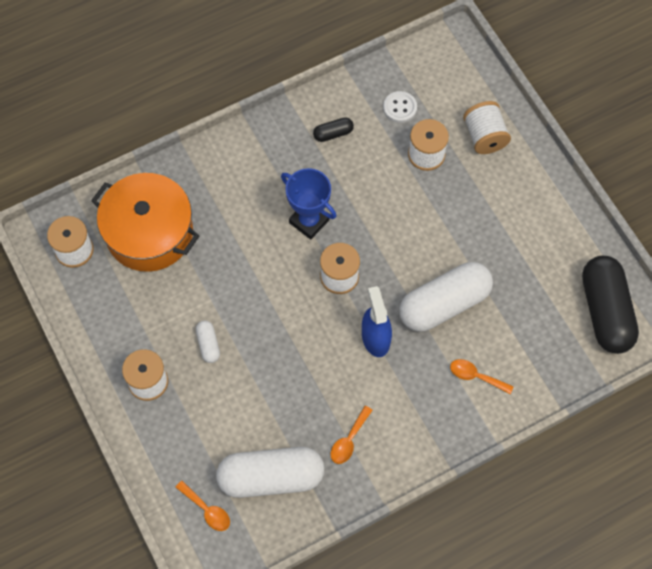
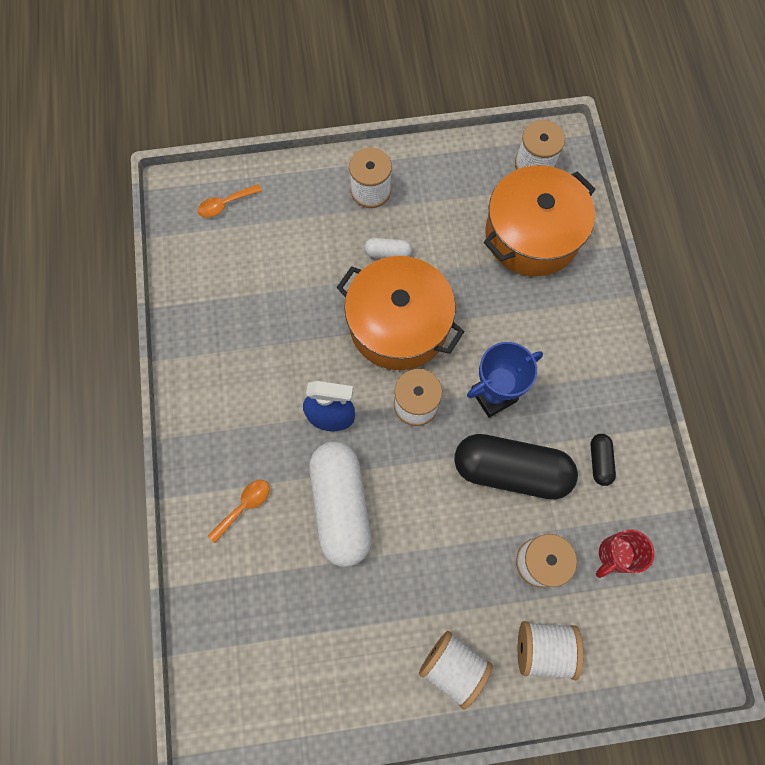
camera: 110 degrees right, 5 degrees up
(271, 477) = (230, 267): white capsule -> none
(274, 313) = (398, 324): none -> orange pot
(349, 440) = (233, 350): orange spoon -> none
(400, 108) = (614, 555): white button -> red mug
(523, 190) = (453, 666): none -> white spool
(605, 311) = (257, 699): black capsule -> black capsule (511, 470)

